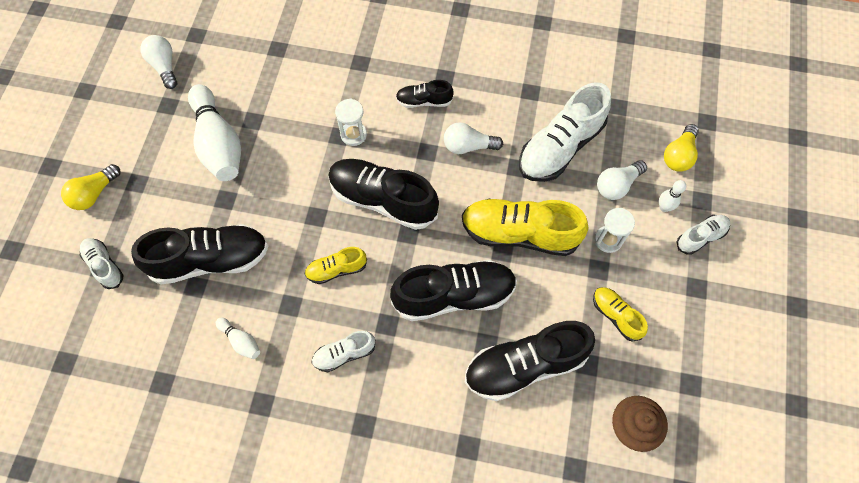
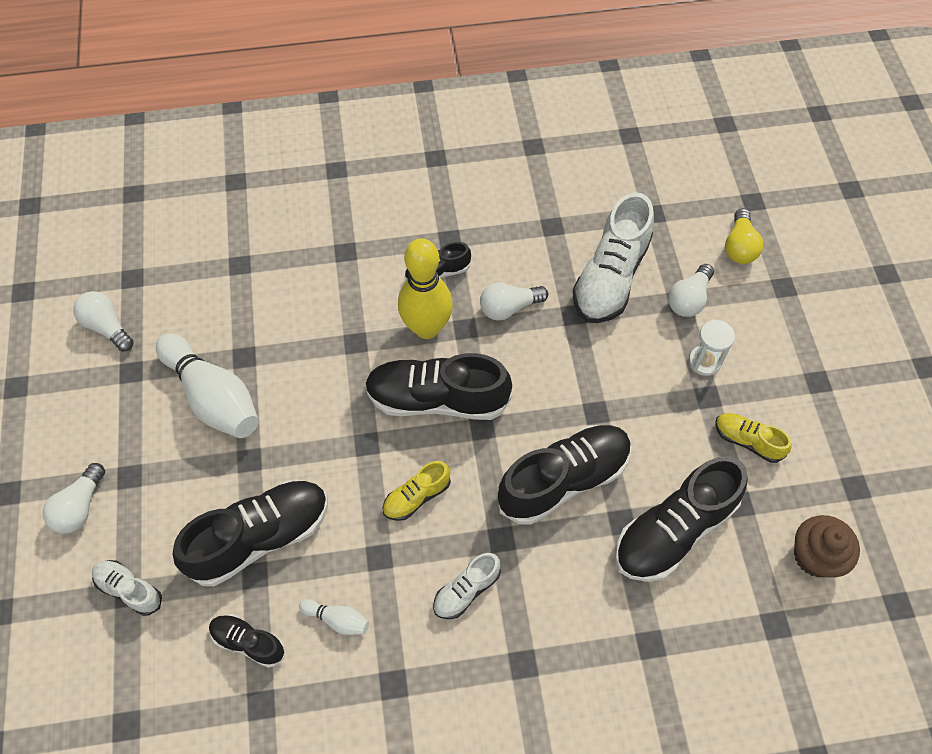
camera: 20 degrees left, 5 degrees down
(94, 193) = (80, 507): yellow light bulb -> white light bulb
(171, 334) = (248, 642): none -> black shoe
(353, 134) = (372, 336): white hourglass -> none
(398, 141) = (426, 327): none -> yellow bowling pin
(519, 233) = (606, 386): yellow shoe -> none
(664, 207) = (748, 307): white bowling pin -> none
(700, 237) = (799, 326): white shoe -> none

